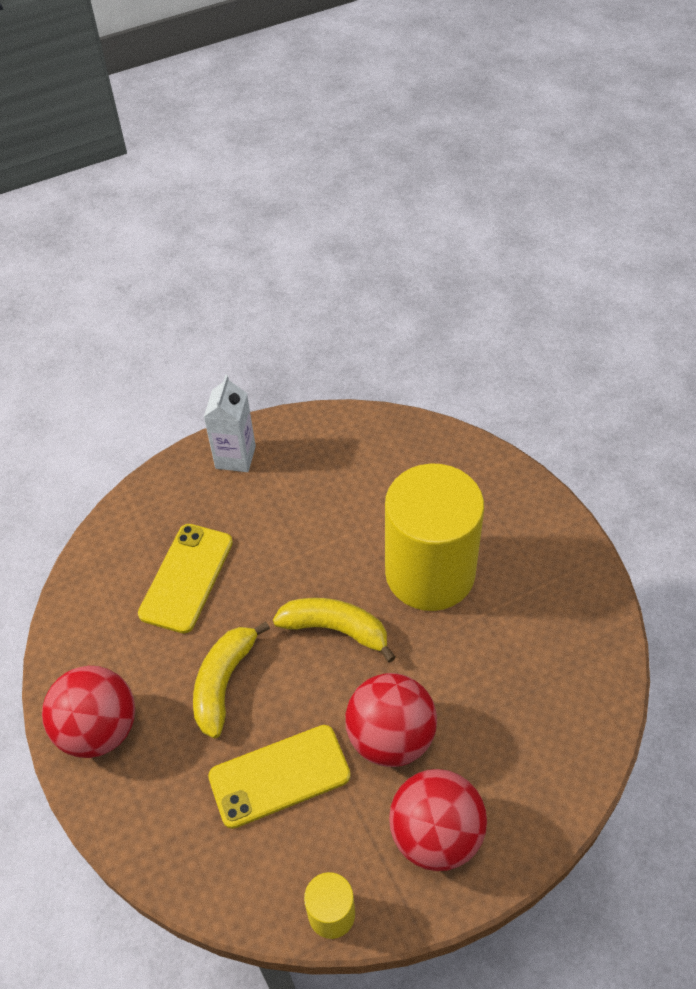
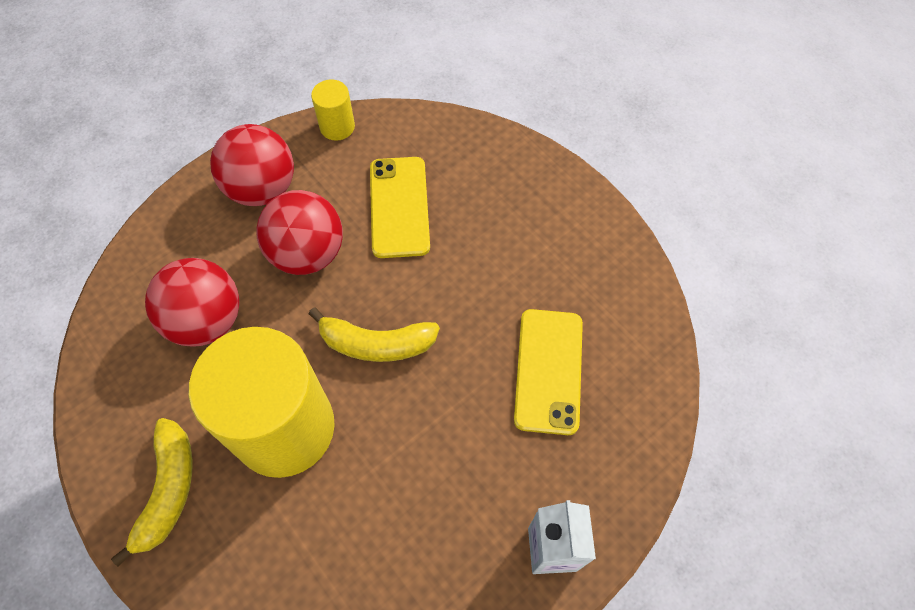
camera: 165 degrees right, 10 degrees up
(99, 729) = (568, 214): red ball -> red ball (207, 320)
(224, 682) = (472, 272): yellow banana -> yellow banana (168, 490)
(279, 776) = (399, 207): yellow phone -> yellow phone turned 60 degrees counterclockwise

